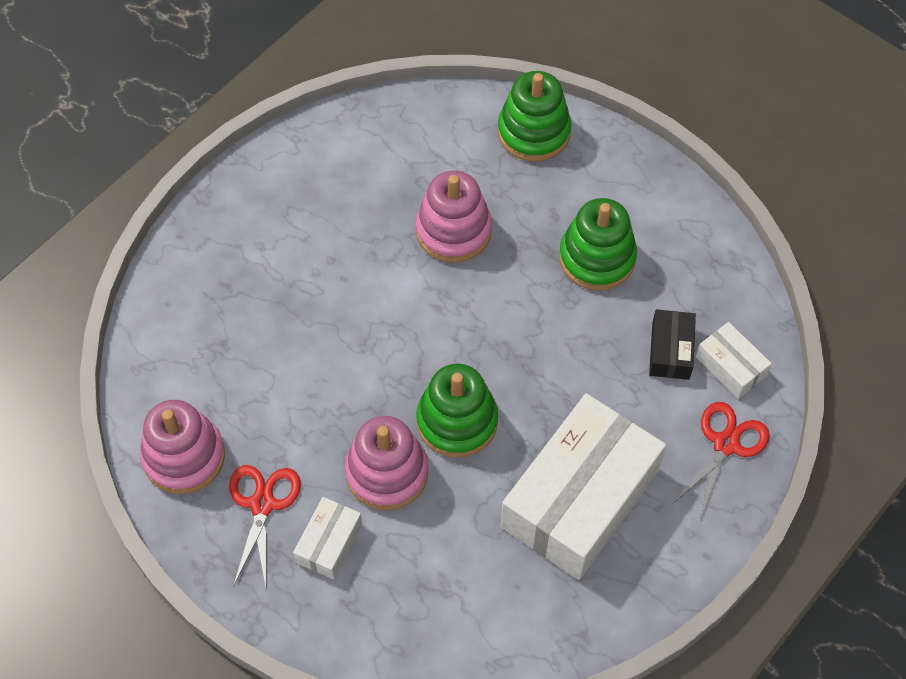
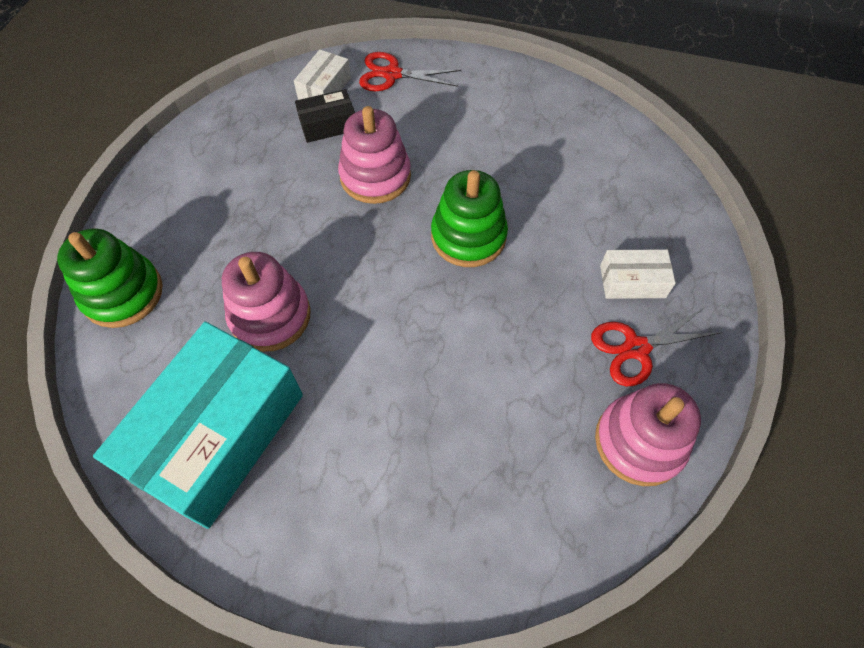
camera: 115 degrees left, 0 degrees up
(364, 167) = (218, 434): none -> turquoise box
(387, 472) = (545, 267): pink stacking toy -> pink stacking toy (375, 176)
(580, 498) = (485, 138): white box -> none
(597, 258) = (257, 197): green stacking toy -> none

